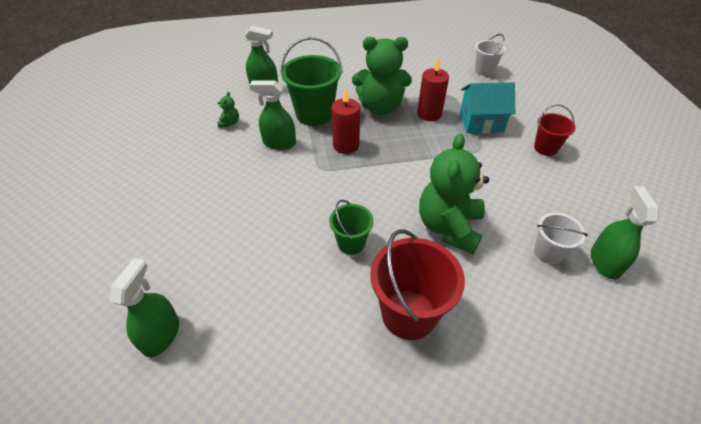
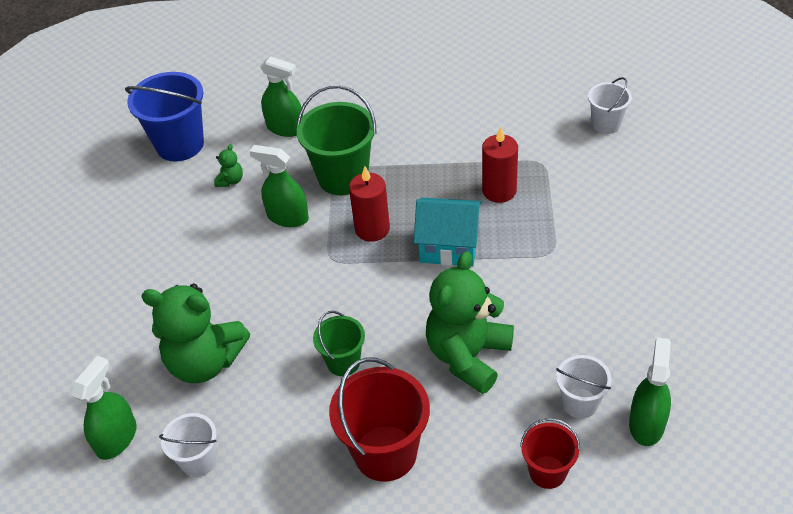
camera: 15 degrees right, 0 degrees up
(186, 103) = (180, 144): none -> blue bucket
(243, 345) = (198, 461): none -> white bucket
(380, 107) = (435, 174): green teddy bear -> green teddy bear (205, 362)
(481, 122) = (567, 210): turquoise house -> turquoise house (449, 246)
(545, 148) = (641, 260): red bucket -> red bucket (547, 472)

